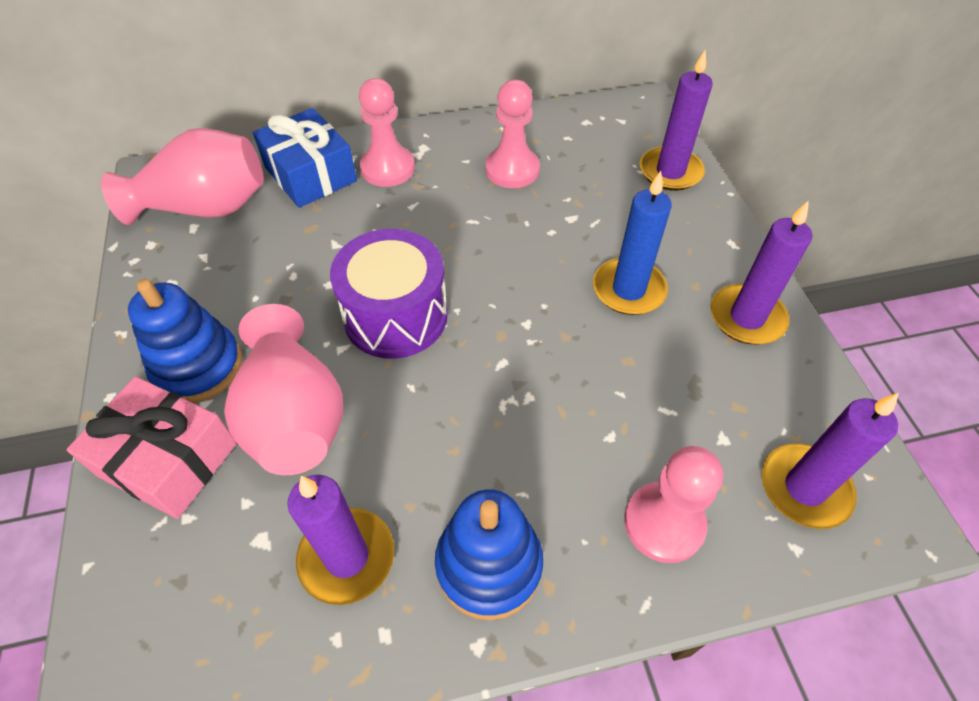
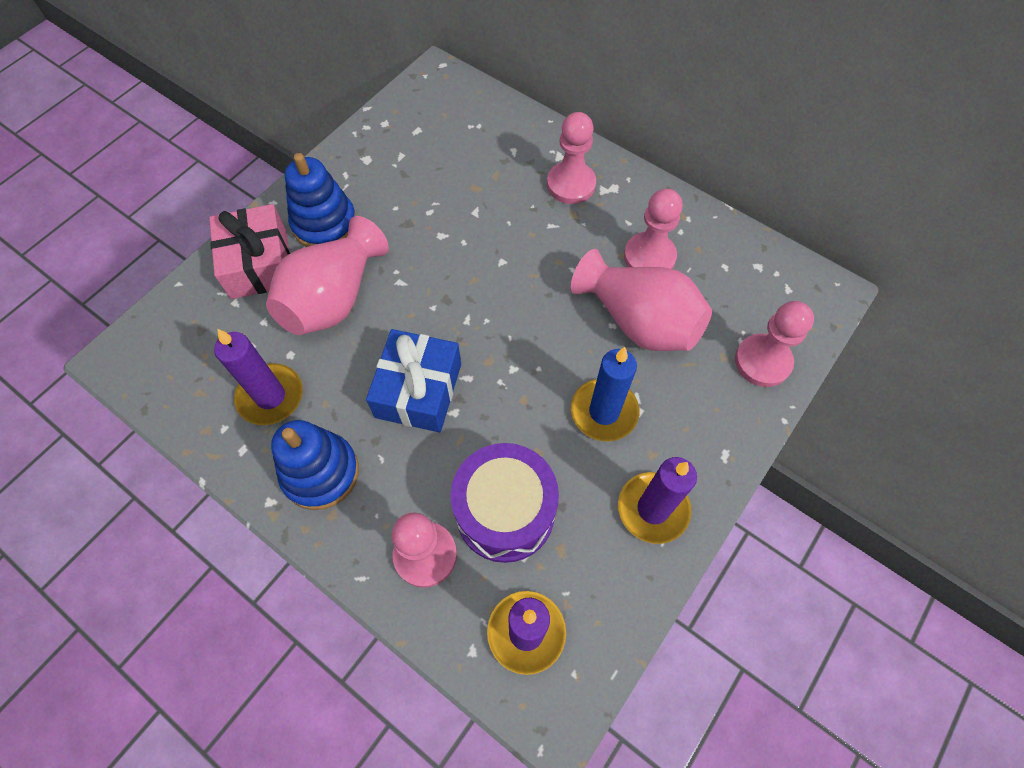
camera: 50 degrees right, 10 degrees up
(206, 208) = (437, 122): pink vase -> pink vase (639, 321)
(310, 174) = (520, 148): blue gift -> blue gift (418, 390)
(395, 316) = (449, 290): purple drum -> purple drum (505, 512)
(670, 172) = (762, 361): purple candle -> pink pawn

